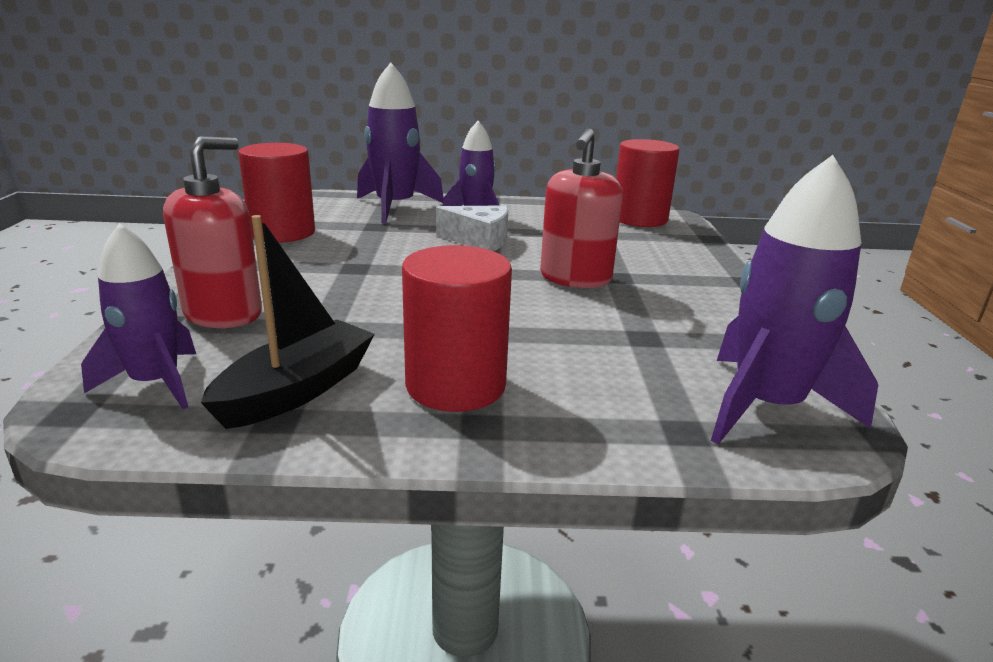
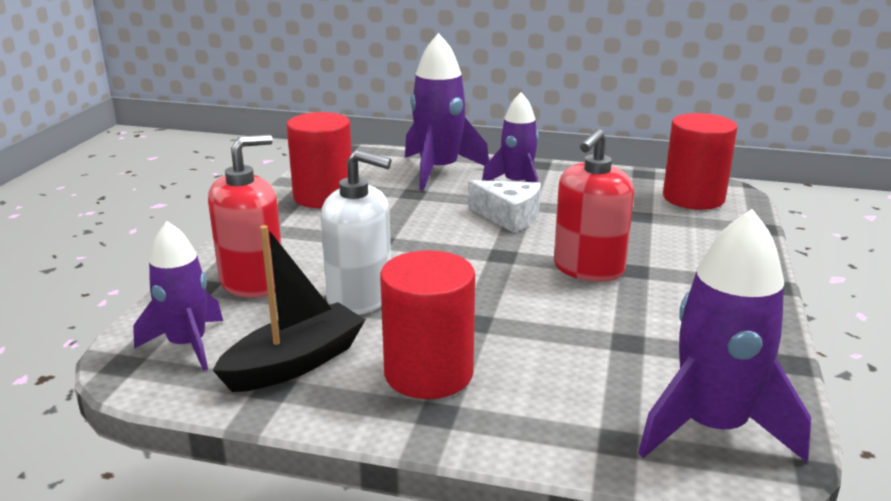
camera: 15 degrees right, 0 degrees up
(352, 319) = (360, 298): none -> white soap dispenser

